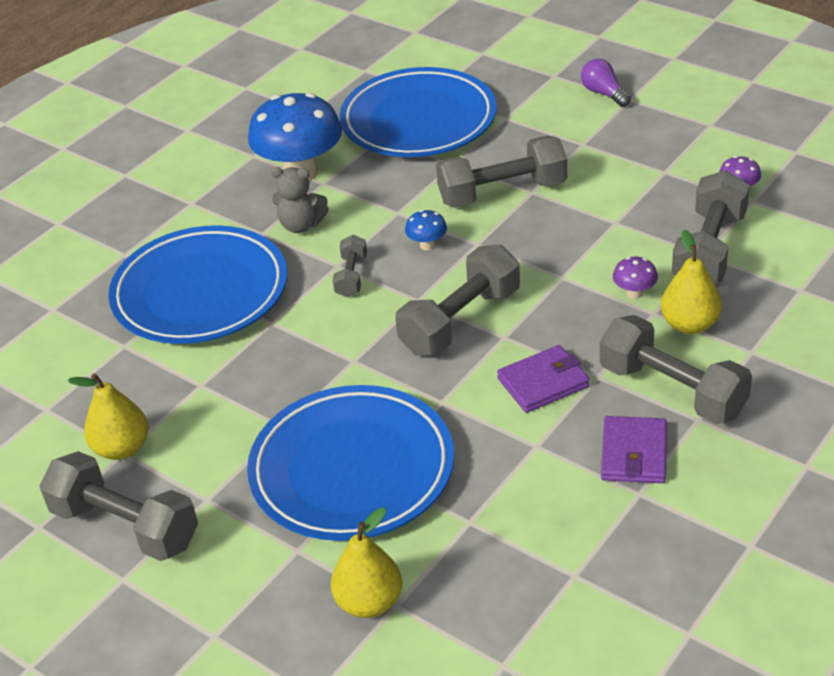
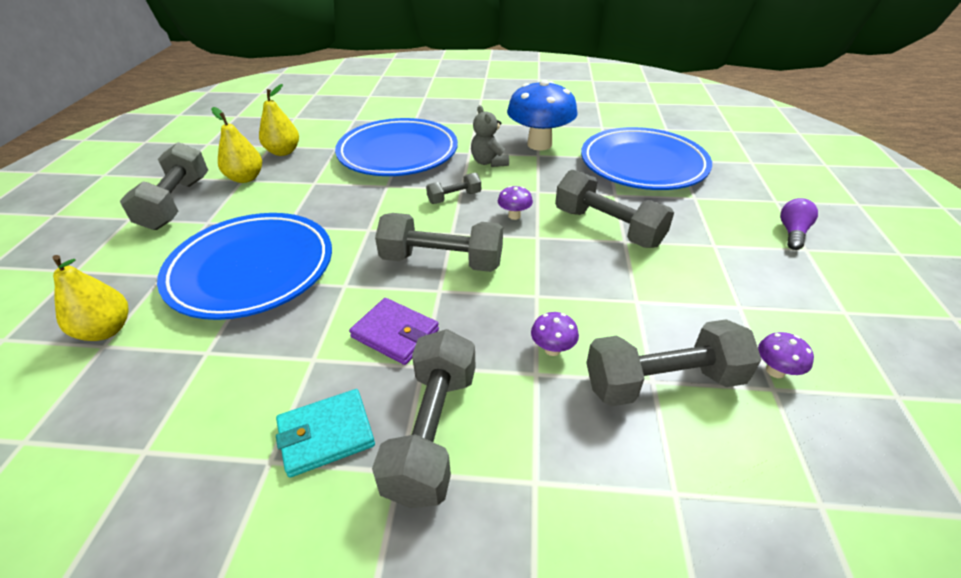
camera: 55 degrees right, 0 degrees up
(427, 245) = (514, 216): blue mushroom -> purple mushroom
(634, 453) = (326, 434): purple wallet -> turquoise wallet
(689, 324) = (539, 408): yellow pear -> yellow pear (283, 152)

